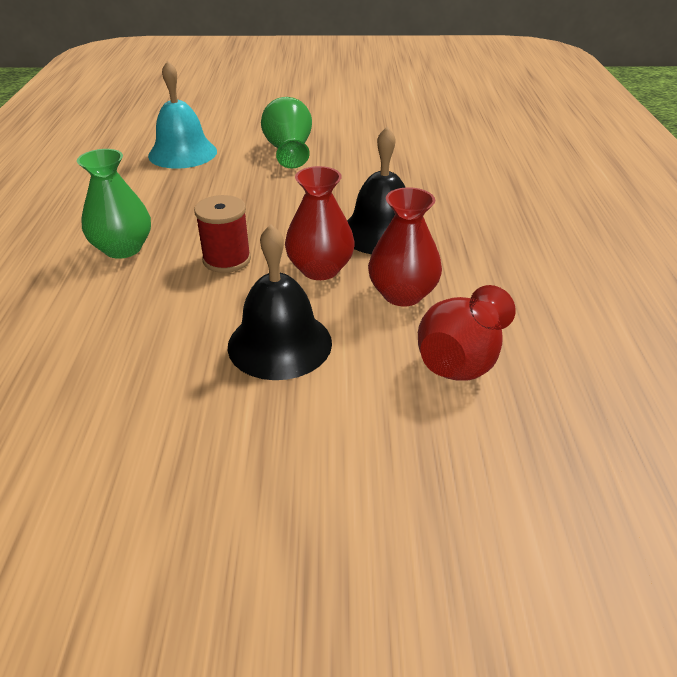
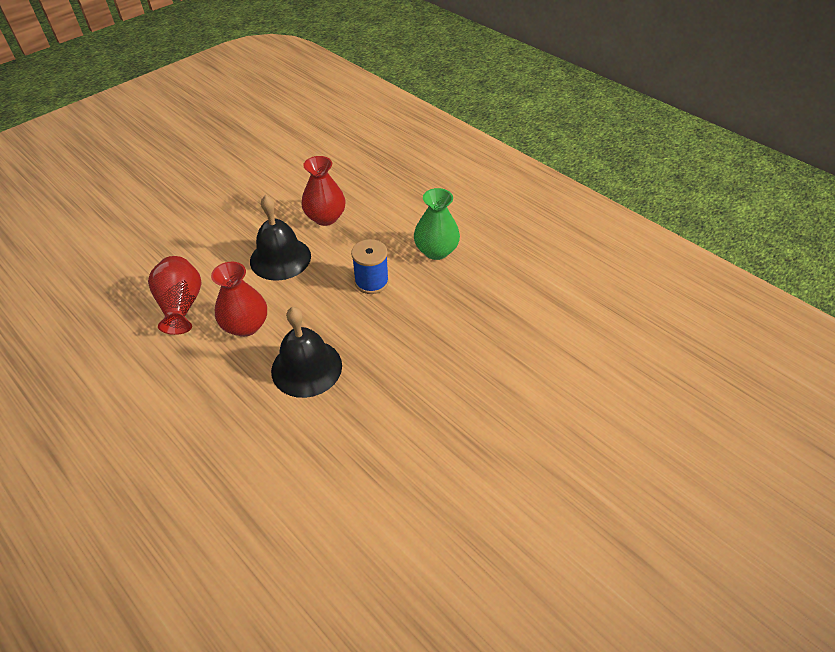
camera: 135 degrees right, 10 degrees up
(182, 153) = (554, 345): turquoise bell -> none
(227, 259) = (371, 282): red spool -> blue spool
(289, 151) = (487, 412): green vase -> none
(320, 269) = (311, 311): red vase -> red vase (325, 217)

